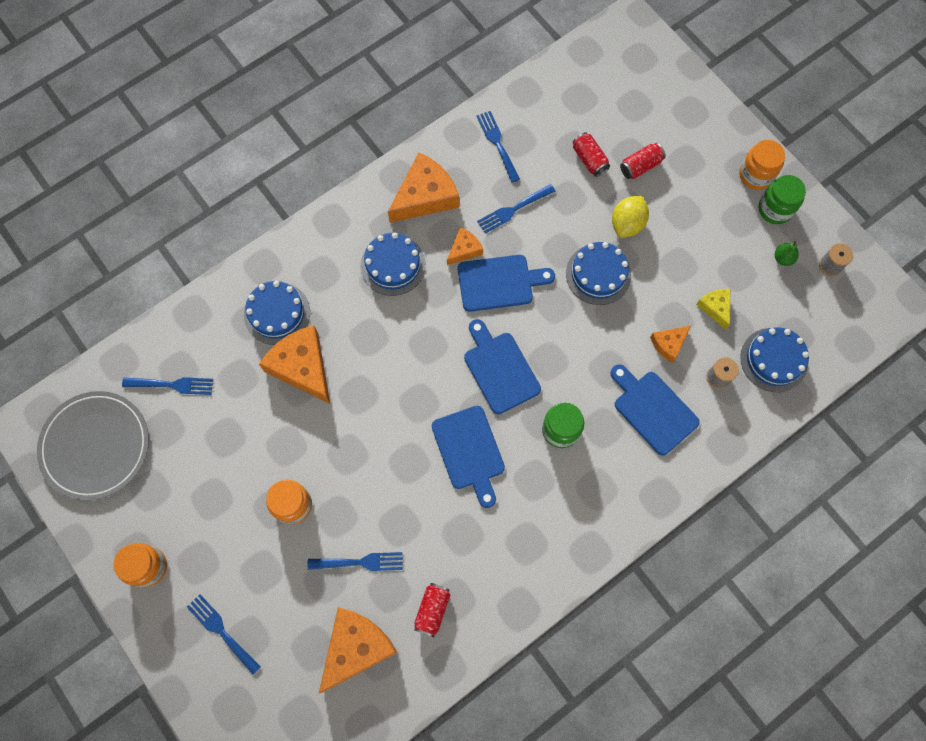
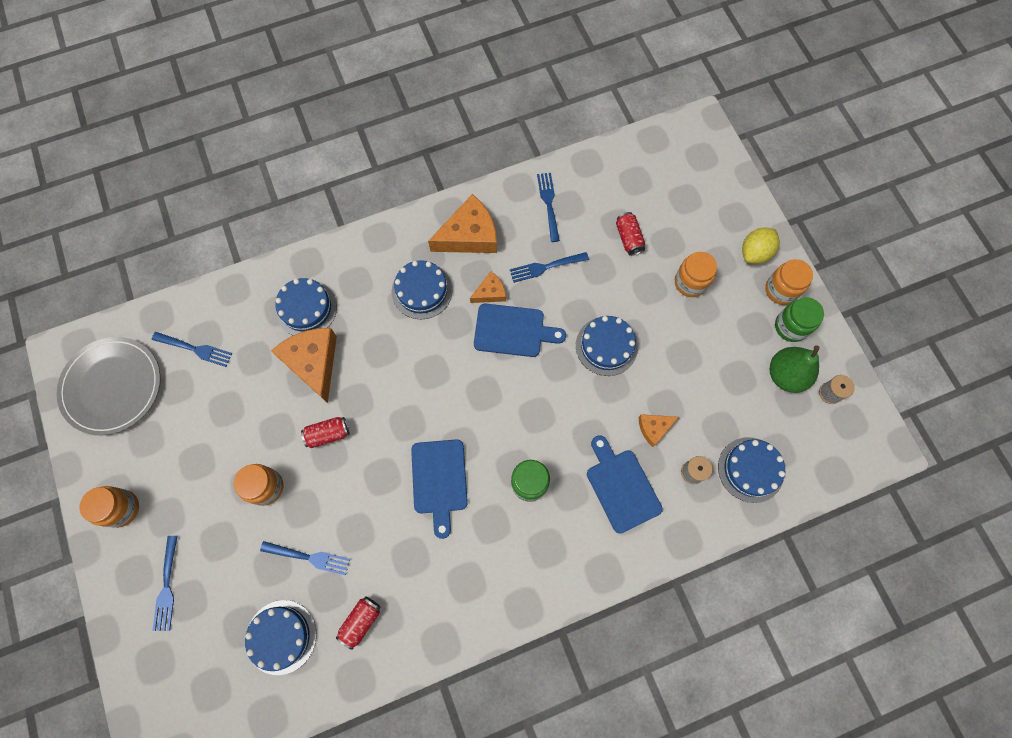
camera: 15 degrees right, 0 degrees up
(222, 631) = (167, 587): blue fork -> blue fork turned 150 degrees counterclockwise
(356, 647) = (281, 637): orange cheese -> blue cake
(500, 369) = (490, 411): blue cutting board -> none
(627, 224) = (647, 306): yellow lemon -> yellow lemon (755, 253)
(640, 166) = (674, 256): red can -> red can (328, 434)
(664, 189) = (690, 282): none -> orange jar
(715, 307) = (708, 405): yellow cheese -> none
(783, 258) = (785, 375): green pear -> green pear, size x2.04

